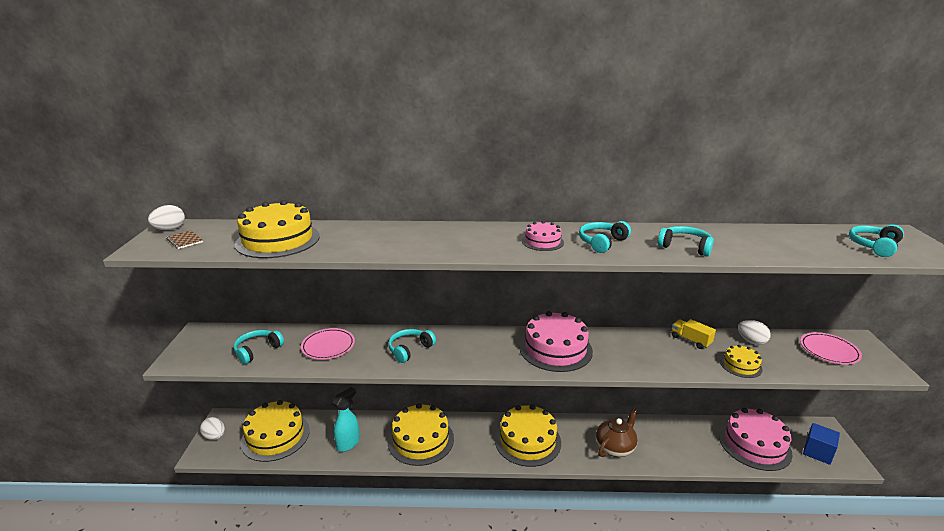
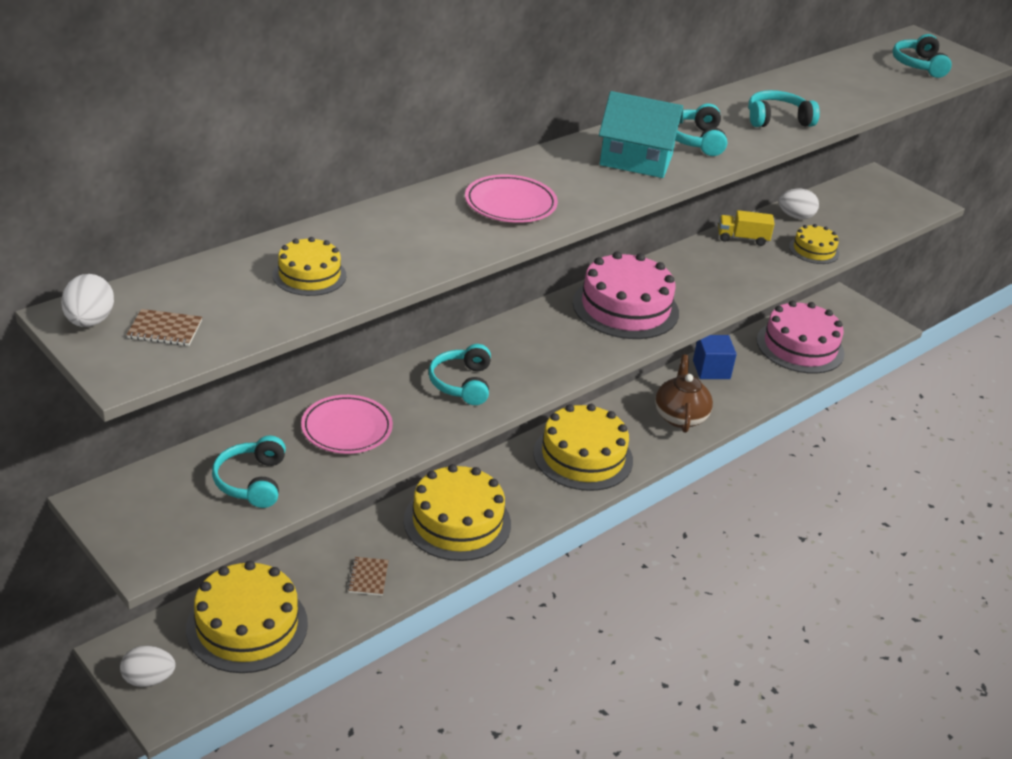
camera: 45 degrees left, 10 degrees up
(278, 240) = (309, 275): yellow cake -> yellow cake, size x0.51
(348, 443) = (368, 577): turquoise spray bottle -> brown notebook
(542, 242) = (636, 160): pink cake -> turquoise house
(817, 452) = (856, 328): blue cube -> blue cube (711, 369)
(829, 351) = (866, 201): pink plate -> pink plate (510, 204)

